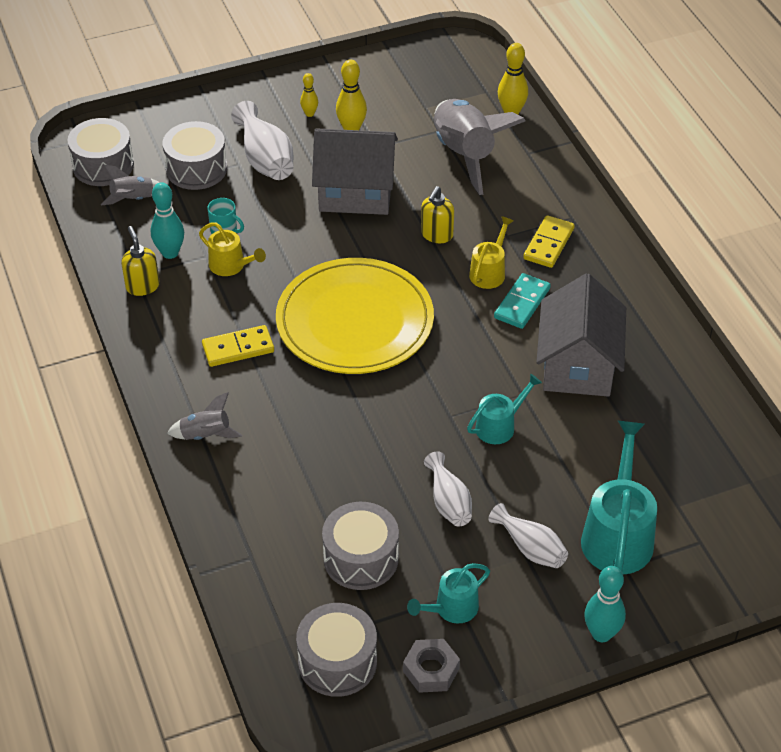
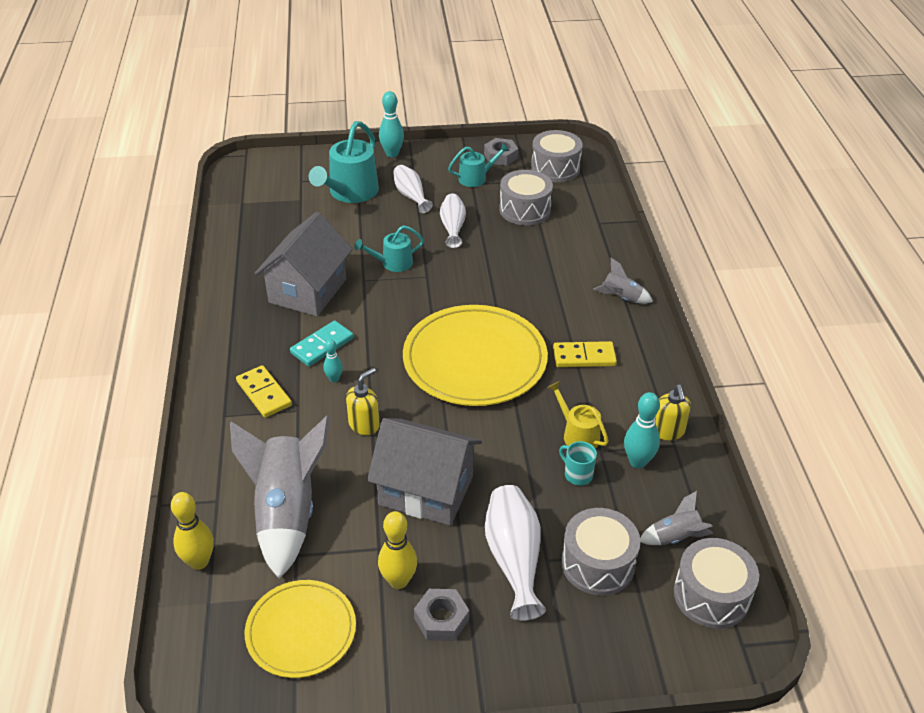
camera: 165 degrees left, 5 degrees down
(309, 114) = (441, 619): yellow bowling pin -> grey nut
(409, 89) = (301, 631): none -> yellow plate
(489, 271) = (334, 379): yellow watering can -> turquoise bowling pin
(548, 244) = (264, 393): yellow domino -> yellow domino turned 75 degrees counterclockwise

